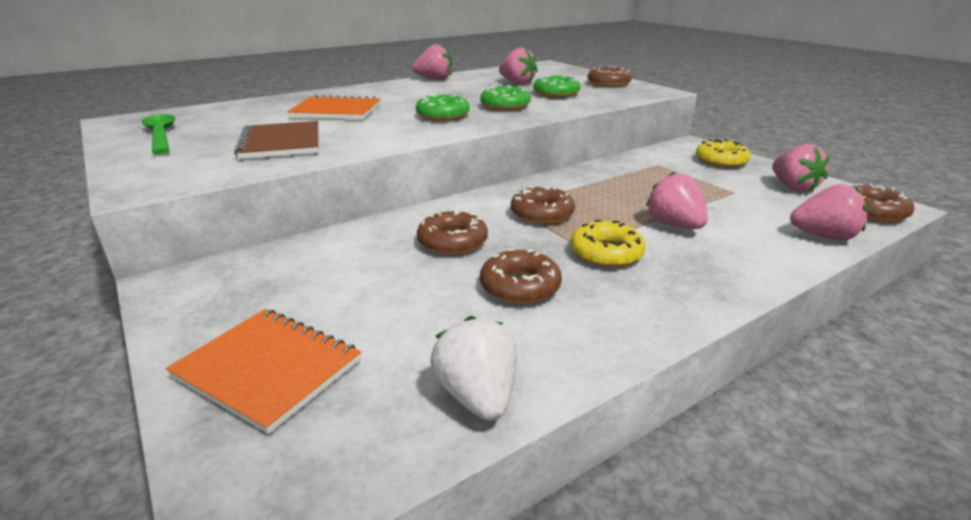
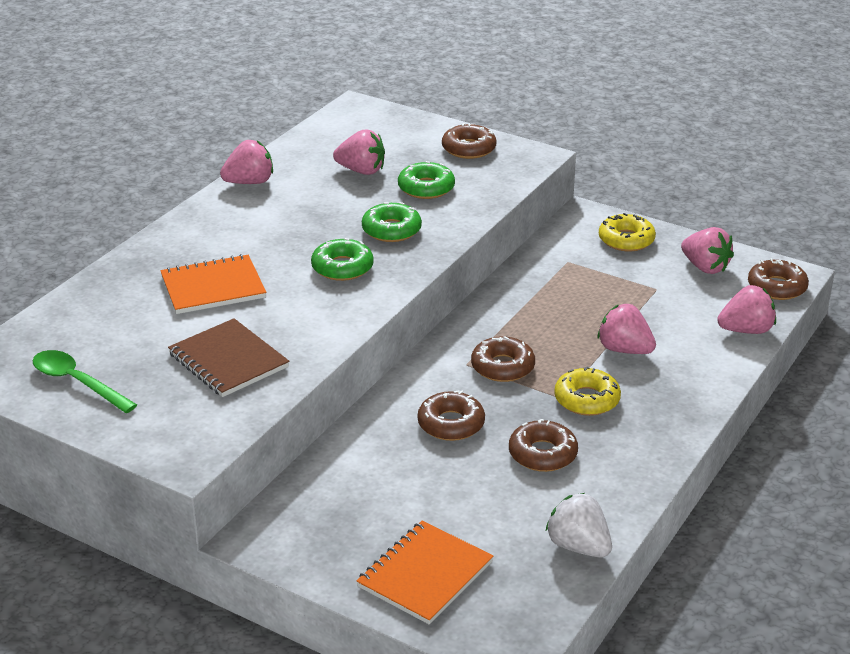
camera: 25 degrees left, 5 degrees up
(268, 369) = (425, 574): orange notebook -> orange notebook turned 60 degrees counterclockwise

